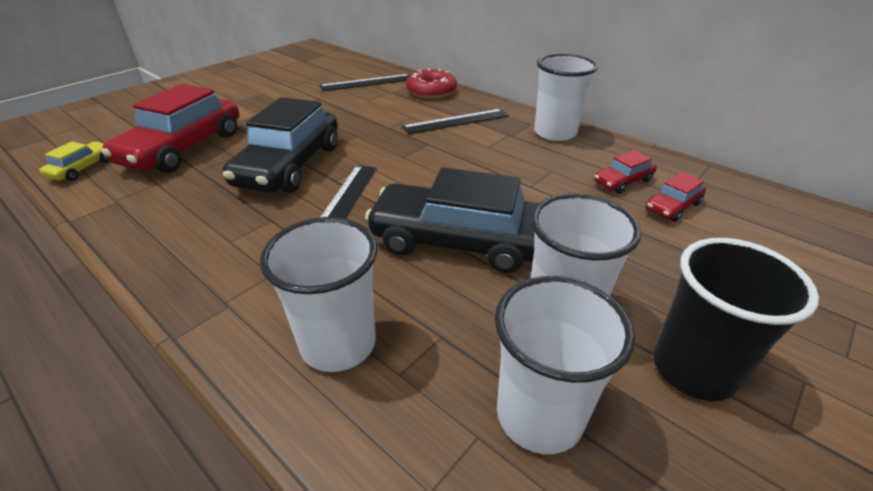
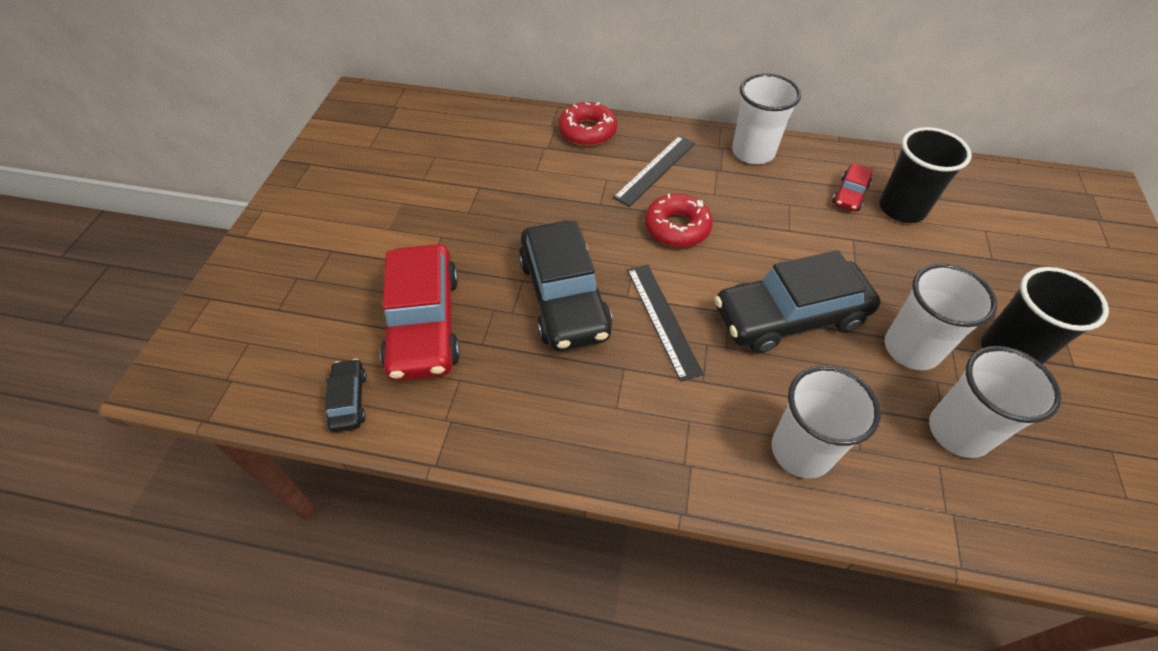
camera: 30 degrees left, 15 degrees up
(82, 168) = (349, 400): yellow car -> black car
(367, 82) = (505, 141): black ruler -> none
(430, 155) = (677, 227): none -> red donut
(672, 206) = (902, 208): red car -> black cup

